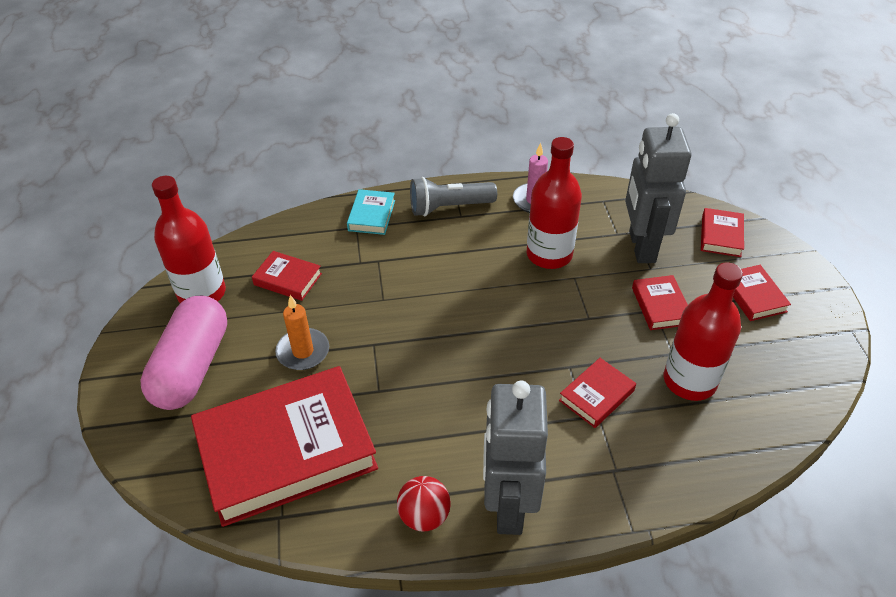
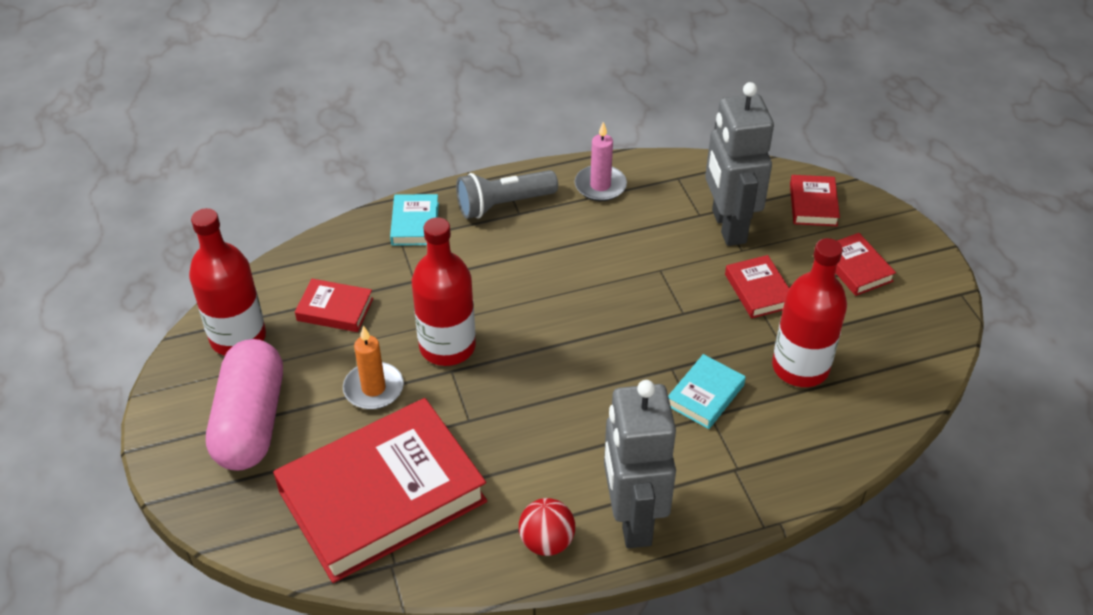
camera: 10 degrees left, 0 degrees up
(549, 255) = (628, 247): red bottle -> red bottle (447, 347)
(596, 395) = (705, 395): red book -> turquoise book

